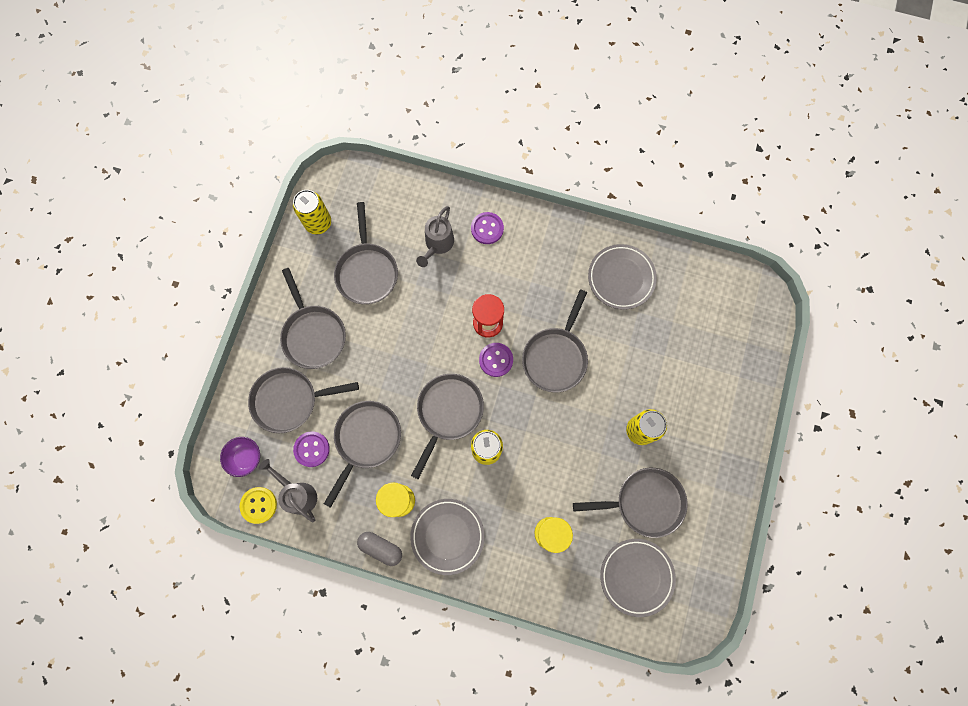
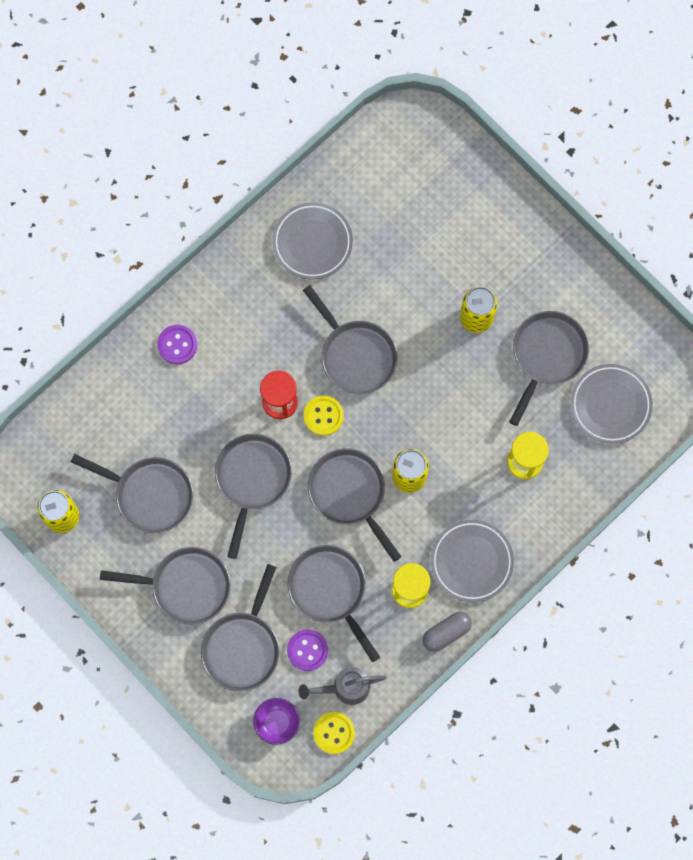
camera: 60 degrees left, 0 degrees up
(418, 336) = (252, 480): none -> grey pan
(437, 244) = (163, 405): grey watering can -> none
(496, 360) = (323, 416): purple button -> yellow button

